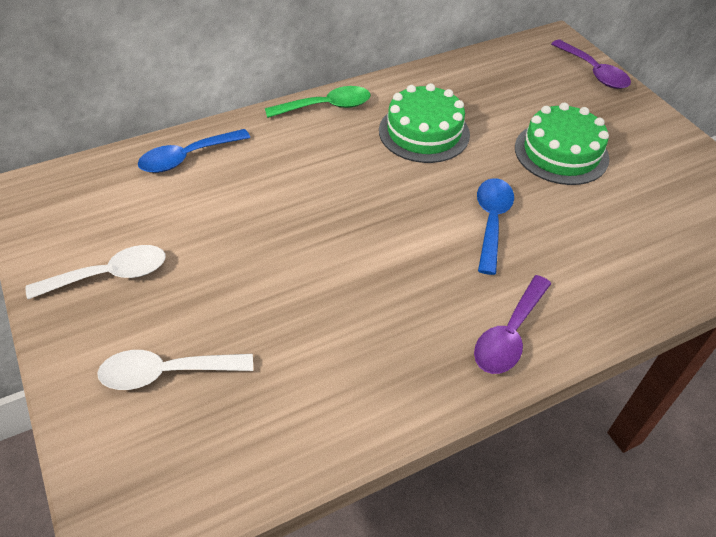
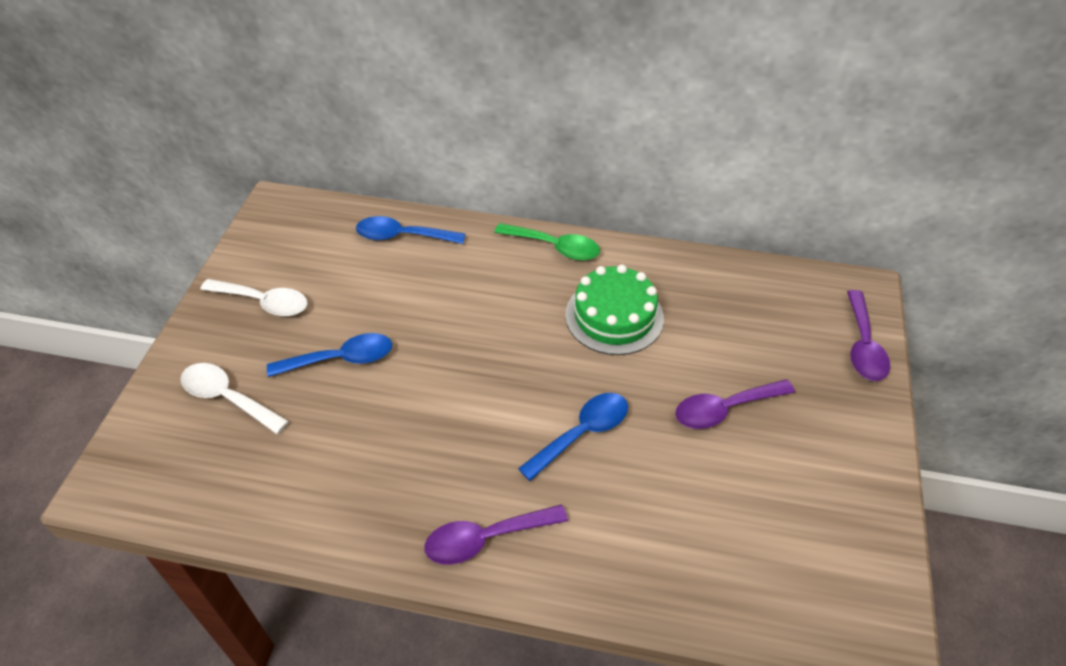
camera: 40 degrees right, 0 degrees up
(241, 279) = (340, 359): none -> blue spoon
(561, 153) = (725, 409): green cake -> purple spoon

